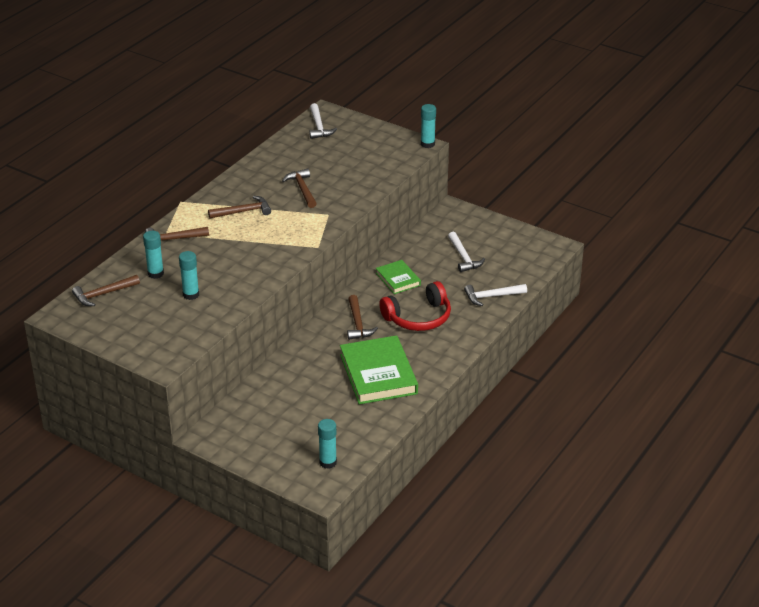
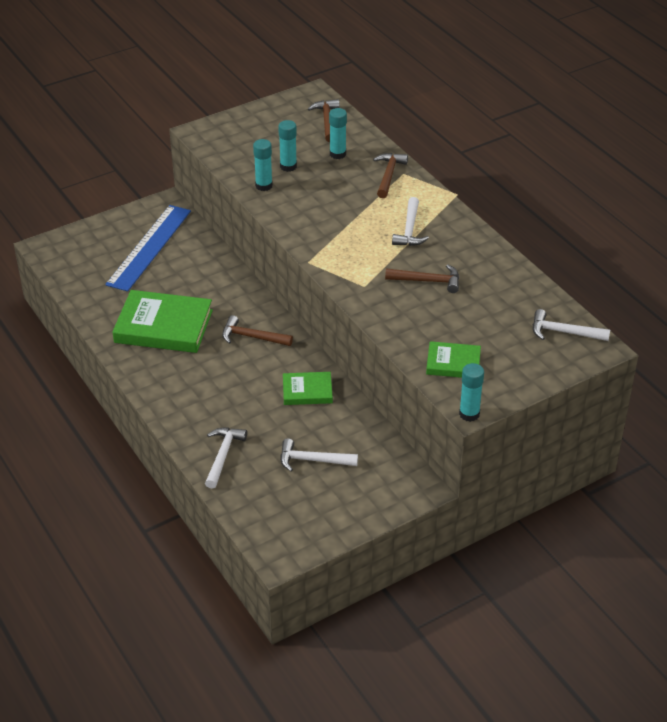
camera: 115 degrees right, 5 degrees up
(243, 211) = (409, 230): brown hammer -> white hammer
(279, 422) = (149, 247): none -> blue ruler
(328, 462) = (74, 260): turquoise glue stick -> turquoise glue stick (264, 186)
(384, 160) = (453, 363): none -> green book
(418, 317) = (229, 384): red headphones -> none

